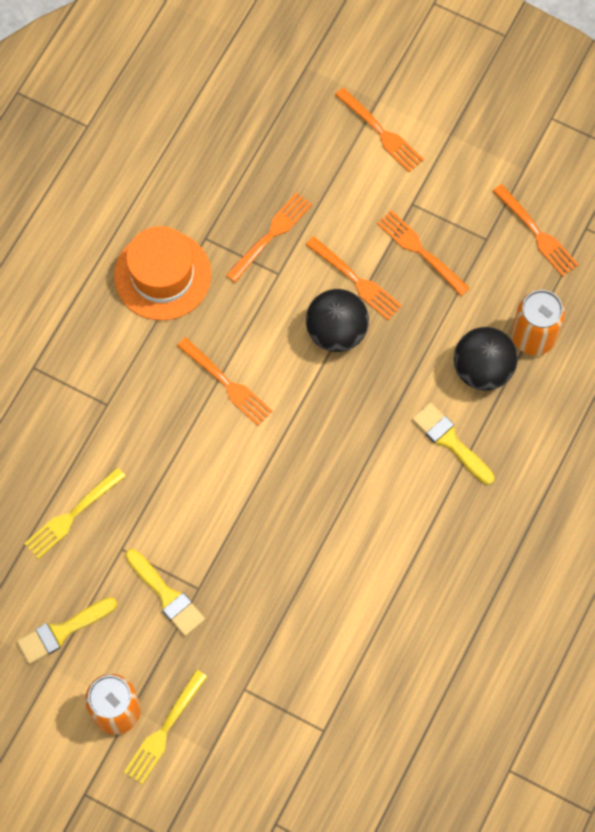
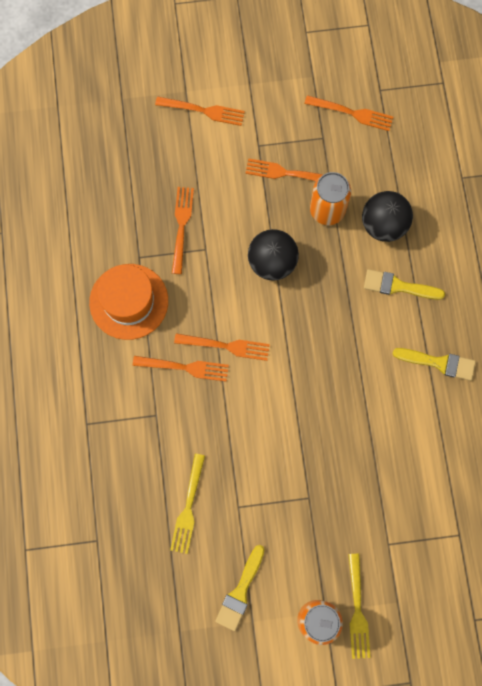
camera: 35 degrees left, 5 degrees up
(167, 595) = (292, 517): yellow brush -> yellow brush (439, 363)
(356, 280) = (259, 220): orange fork -> orange fork (185, 367)
(533, 336) = (399, 182): orange can -> orange can (327, 210)

